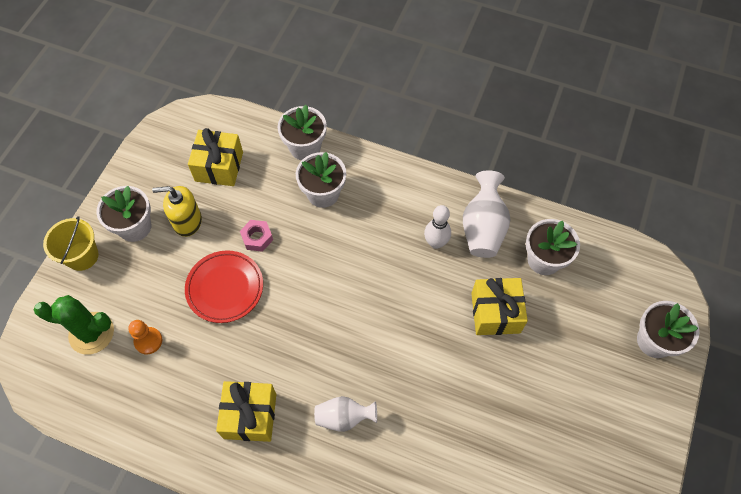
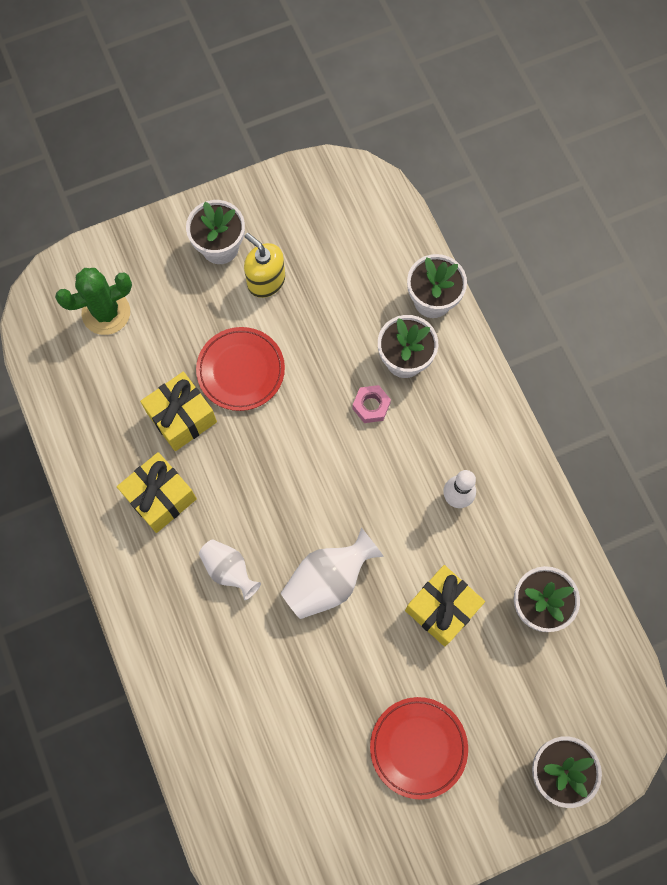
camera: 45 degrees right, 10 degrees up
(82, 256) = (156, 236): yellow bucket -> none
(91, 333) = (106, 313): green cactus -> green cactus turned 75 degrees counterclockwise
(148, 341) = (141, 360): orange pawn -> none
(219, 166) = (340, 252): yellow gift -> yellow gift (182, 417)
(257, 238) = (309, 349): pink nut -> pink nut (371, 406)
(483, 228) = (513, 524): white vase -> white vase (328, 580)
(570, 407) = (418, 747): none -> red plate

